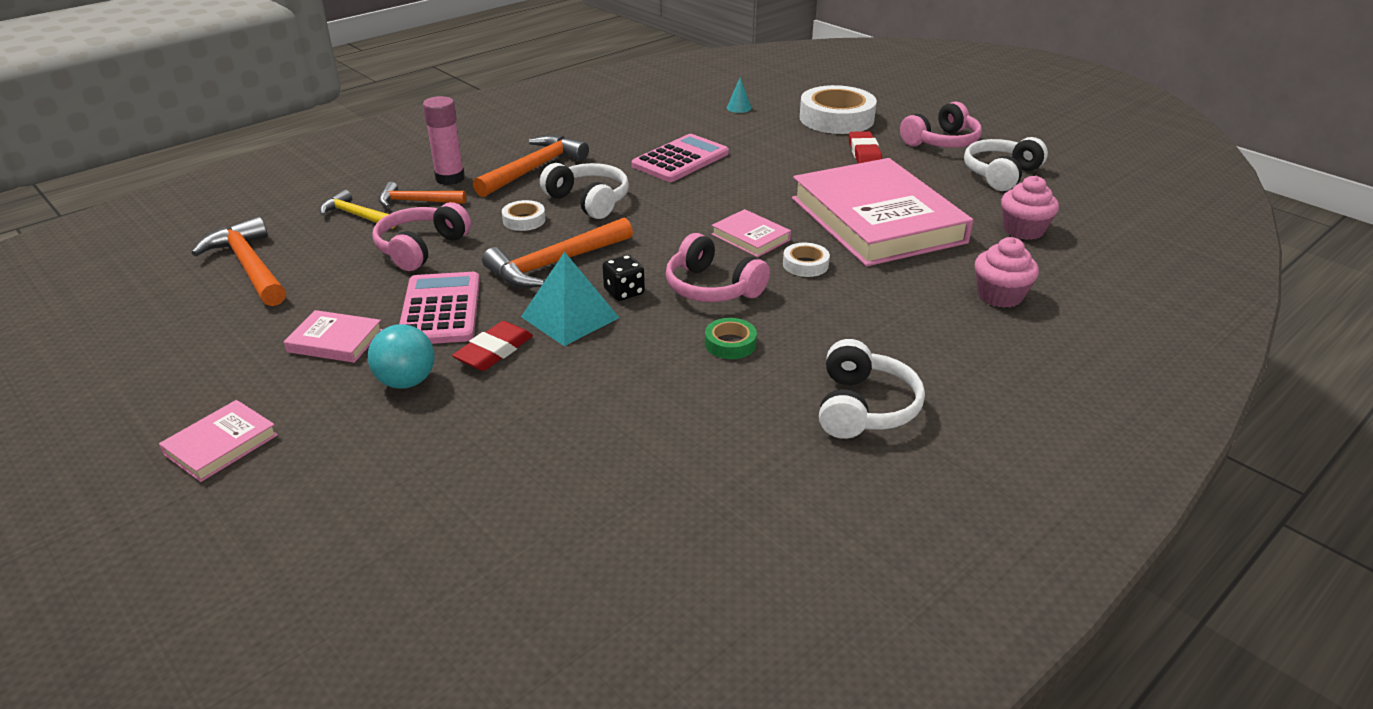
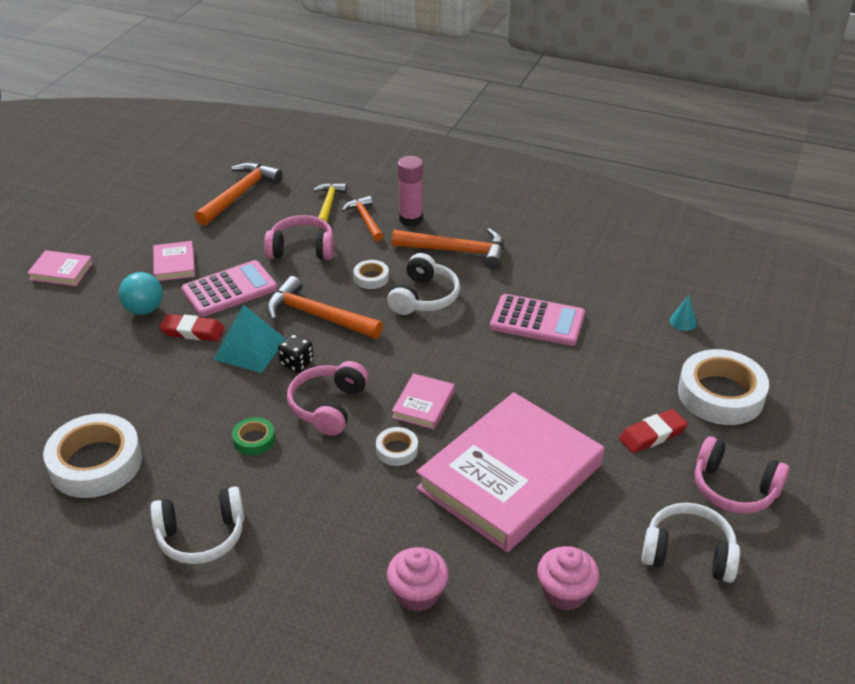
camera: 65 degrees right, 5 degrees up
(686, 471) = (96, 463): none -> white tape

